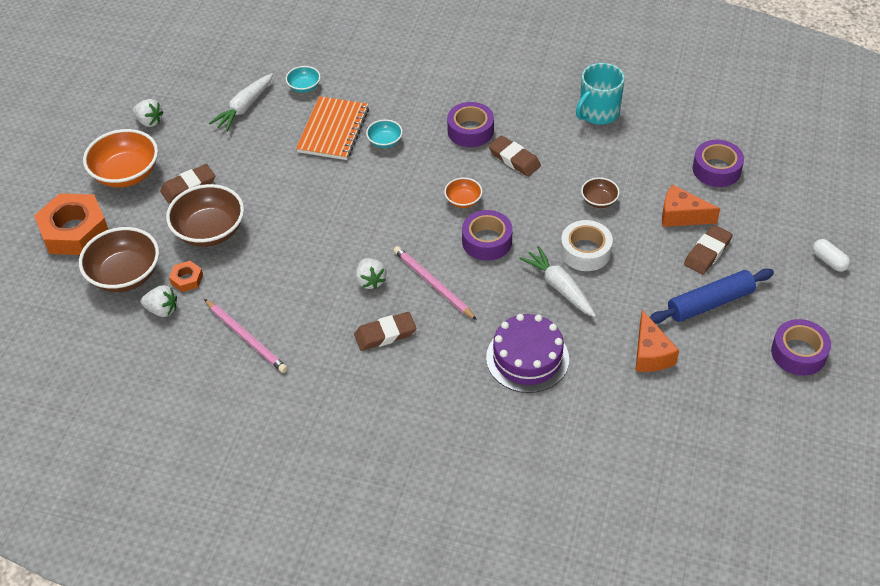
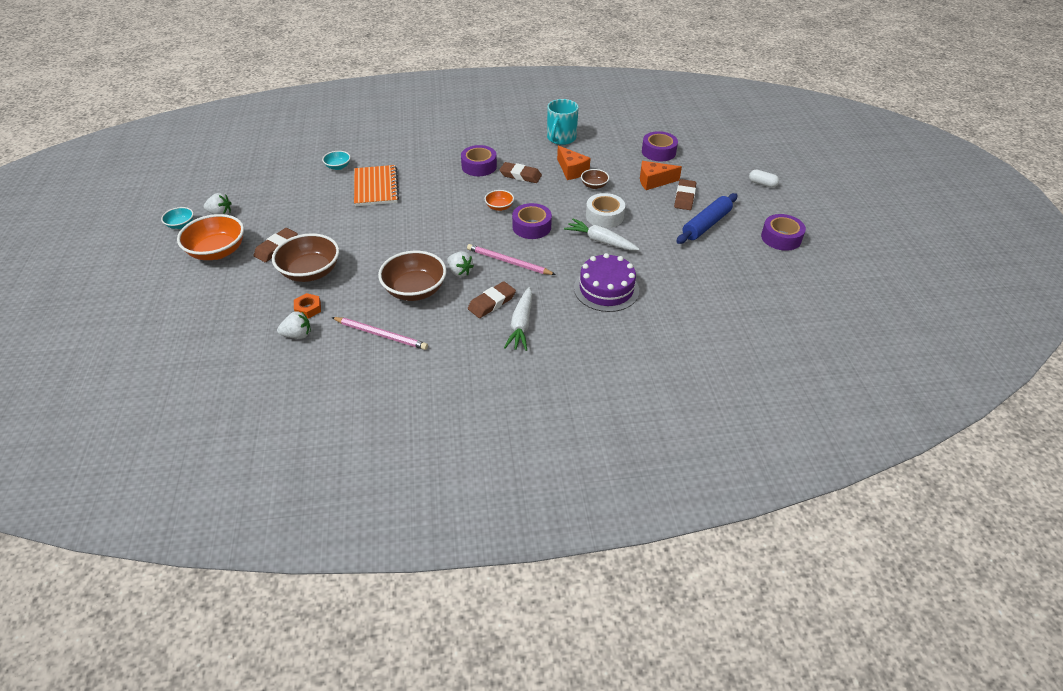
camera: 25 degrees left, 5 degrees down
(74, 231) = (189, 300): orange nut -> none
(125, 275) = (251, 319): brown bowl -> brown bowl (415, 290)
(244, 107) = (297, 188): white carrot -> white carrot (521, 324)
(385, 141) = (419, 185): turquoise bowl -> turquoise bowl (181, 225)
(650, 354) = (688, 263): orange cheese -> orange cheese (571, 170)

